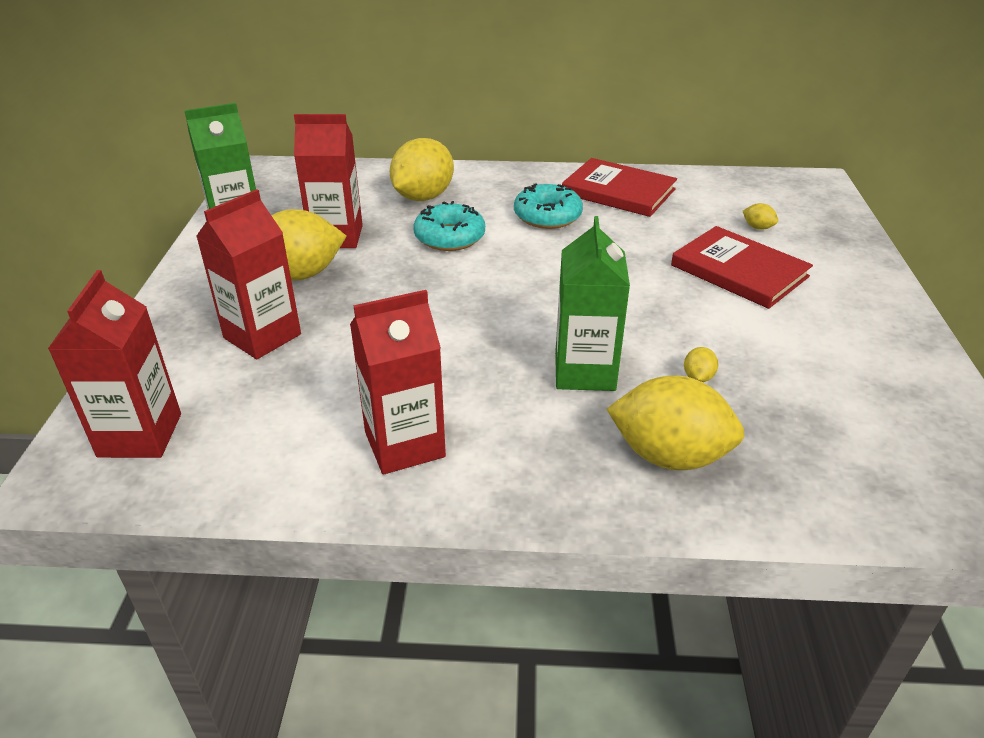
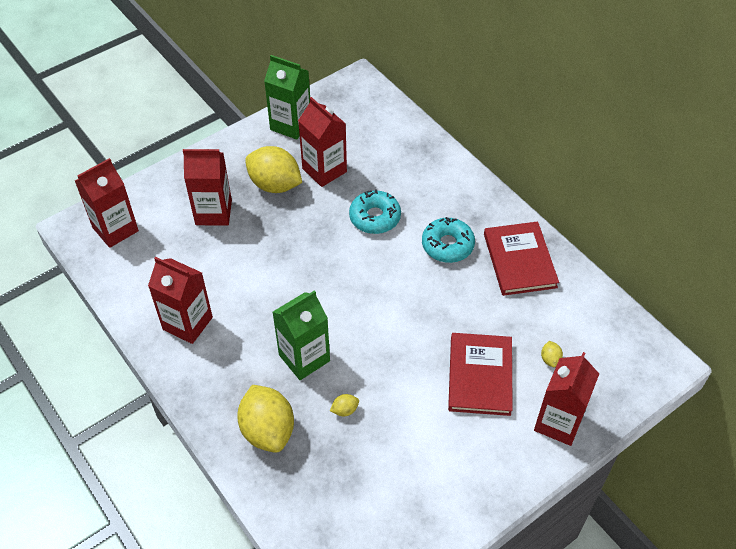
camera: 50 degrees right, 15 degrees up
(423, 197) = (406, 174): yellow lemon -> none
(841, 256) = (558, 422): none -> red carton

